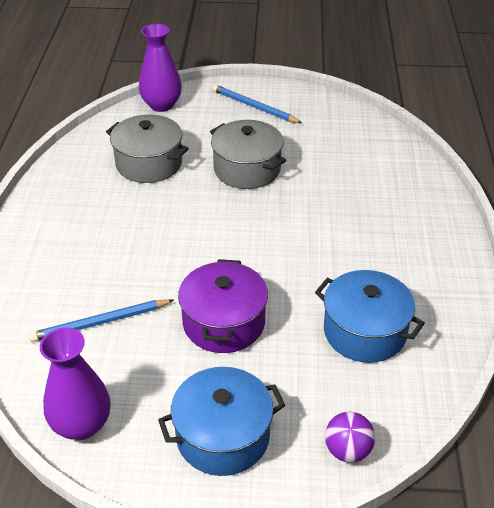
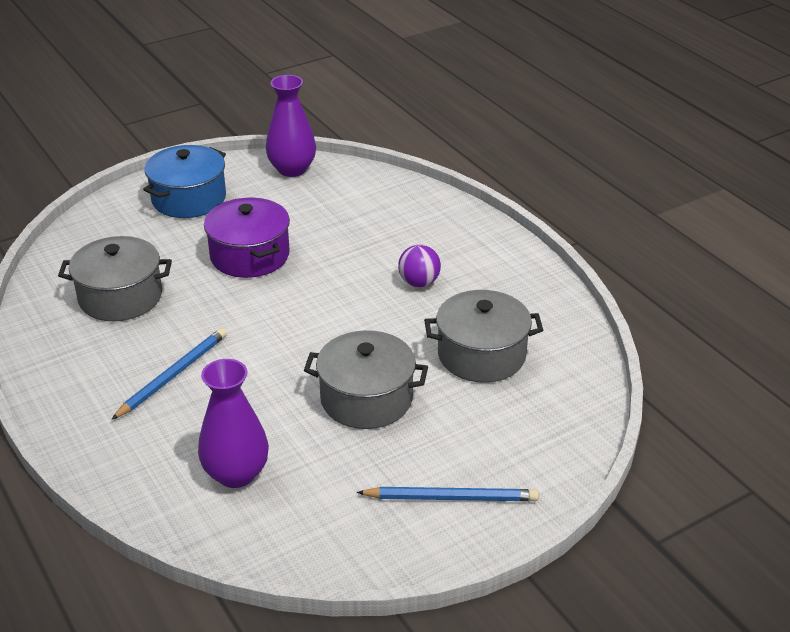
camera: 145 degrees right, 5 degrees down
(100, 323) = (349, 217): blue pencil -> blue pencil (173, 375)
(161, 105) = (571, 438): purple vase -> purple vase (236, 474)
(347, 450) = (92, 224): purple ball -> purple ball (419, 282)
(364, 331) = (120, 297): blue pot -> grey pot

